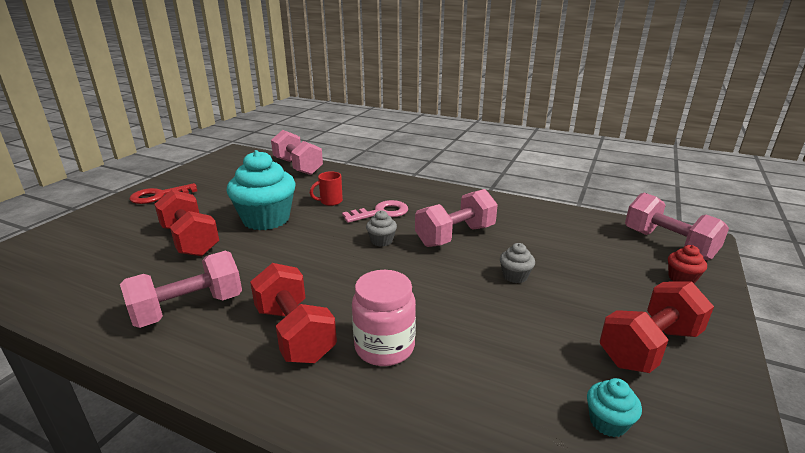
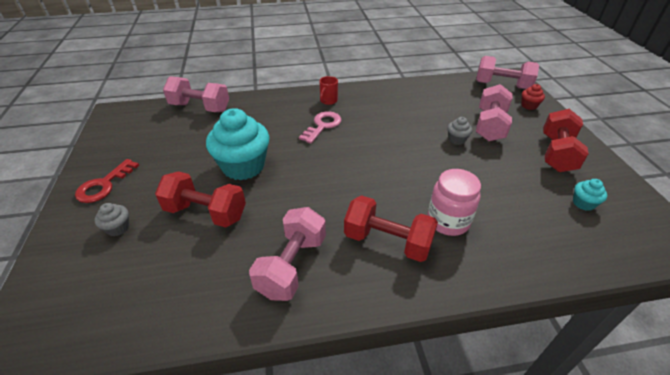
camera: 35 degrees left, 15 degrees up
(330, 201) = (273, 130): red mug -> red mug (328, 101)
(381, 241) = (352, 148): grey cupcake -> grey cupcake (118, 228)
(455, 236) = (392, 125): pink dumbbell -> pink dumbbell (490, 126)

